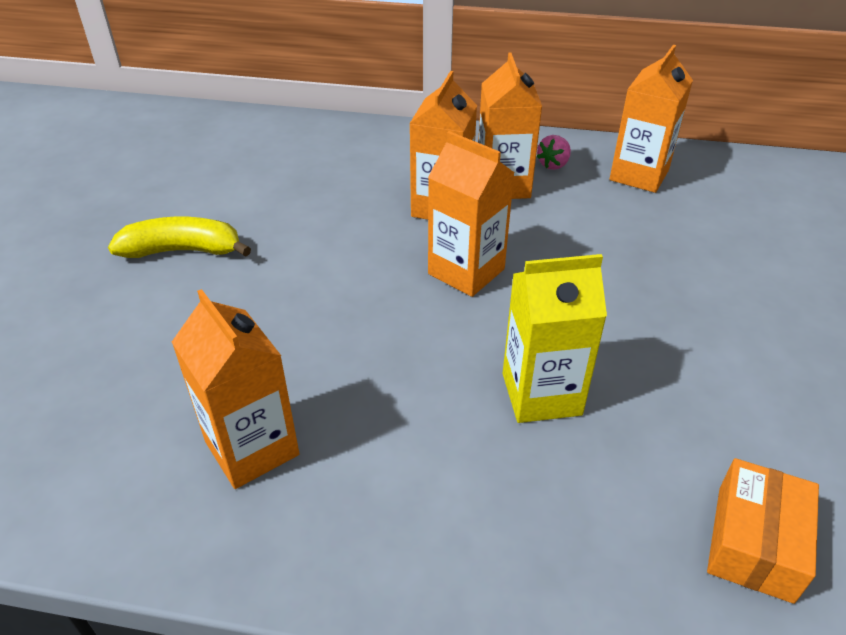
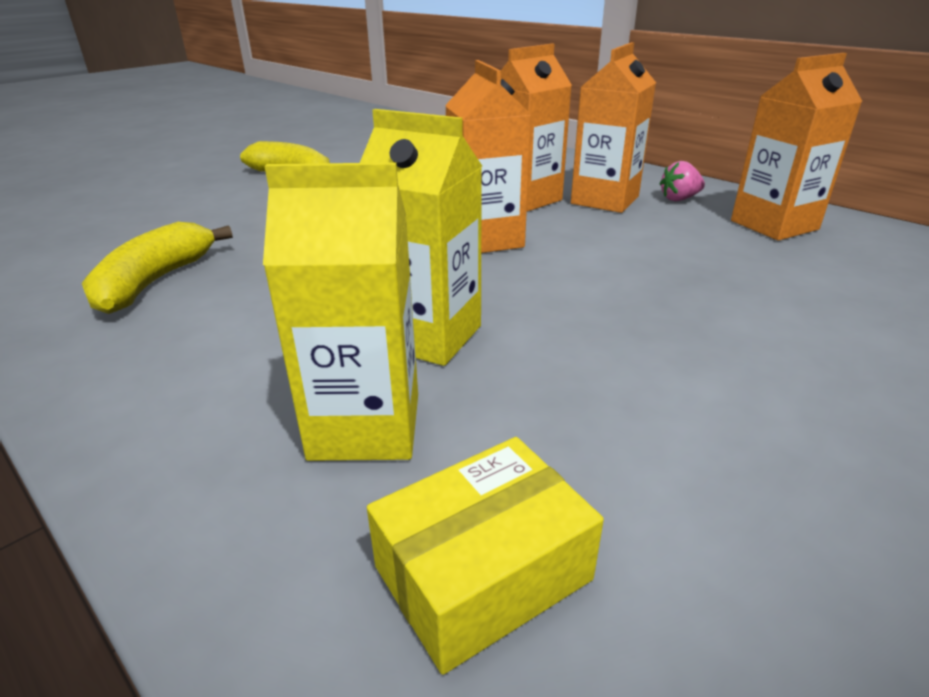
camera: 35 degrees right, 10 degrees down
(252, 448) = (155, 281): orange carton -> yellow banana
(593, 490) = (365, 426): none -> yellow carton
(754, 542) = (482, 573): orange box -> yellow box

